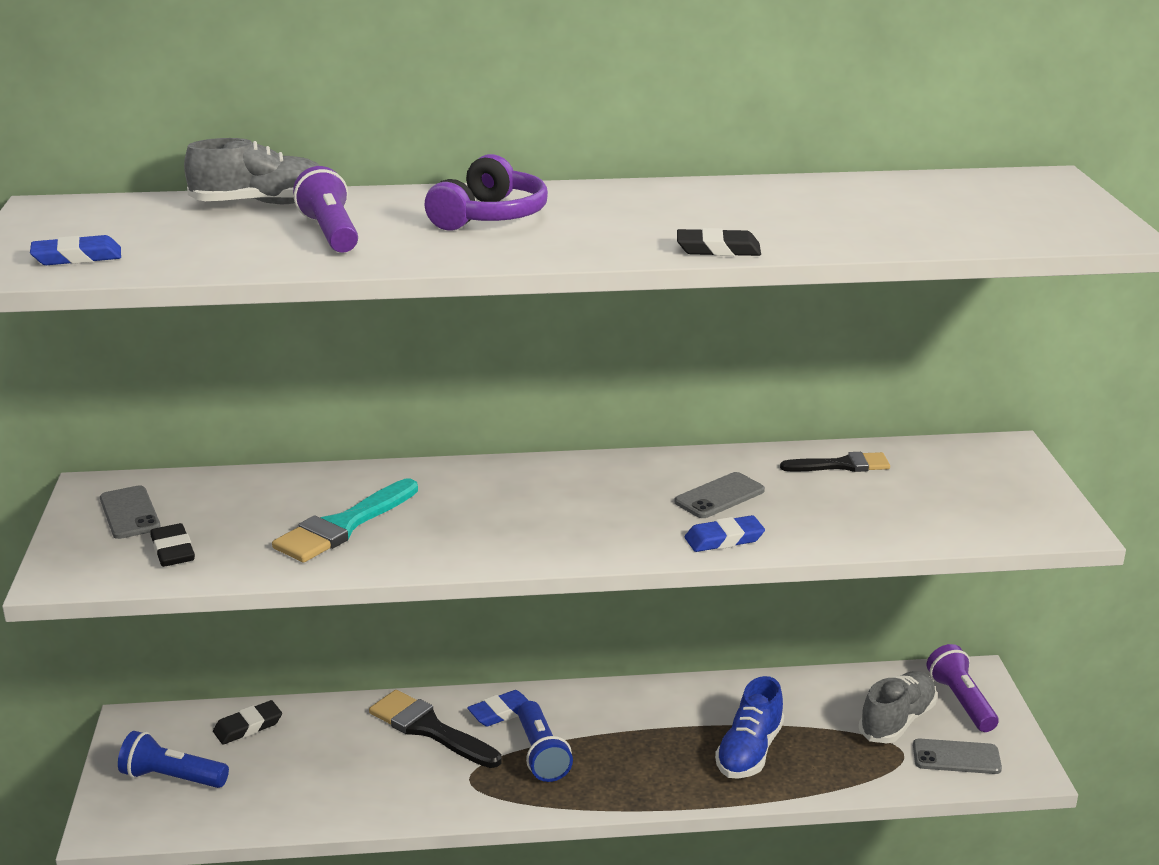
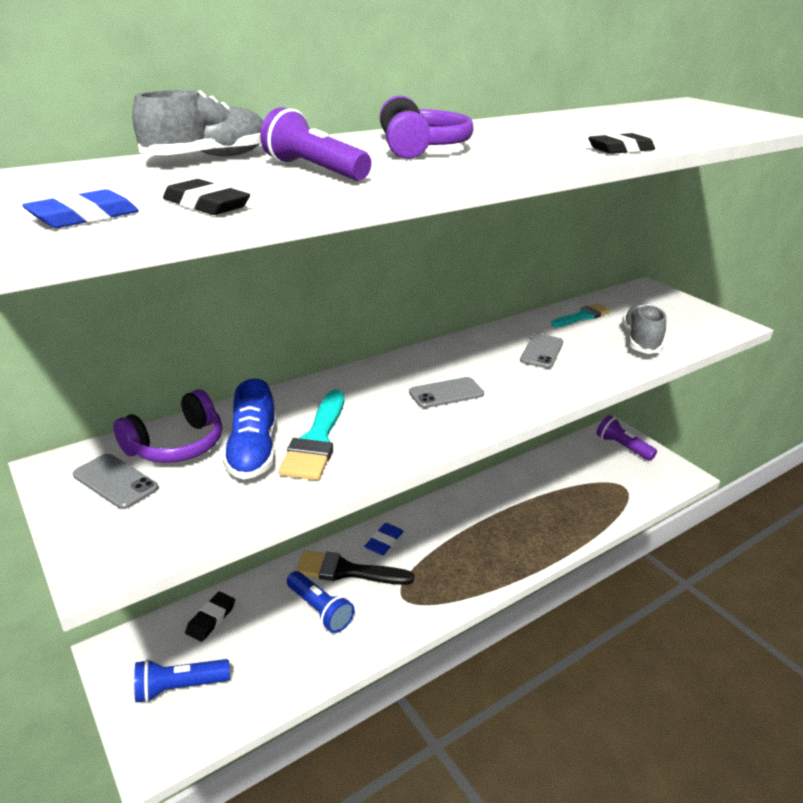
camera: 30 degrees left, 5 degrees up
(173, 550) = (190, 504): black eraser -> black eraser (206, 204)
(210, 495) = (176, 445): none -> purple headphones
(541, 754) = (433, 562): blue flashlight -> blue flashlight (320, 610)
(724, 539) = (579, 378): blue eraser -> none
(749, 751) = (549, 515): blue shoe -> blue shoe (253, 452)
(841, 465) = (582, 316): black brush -> turquoise brush
(897, 721) = (604, 469): grey shoe -> grey shoe (640, 341)
(956, 757) = (650, 480): grey phone -> grey phone (446, 393)

